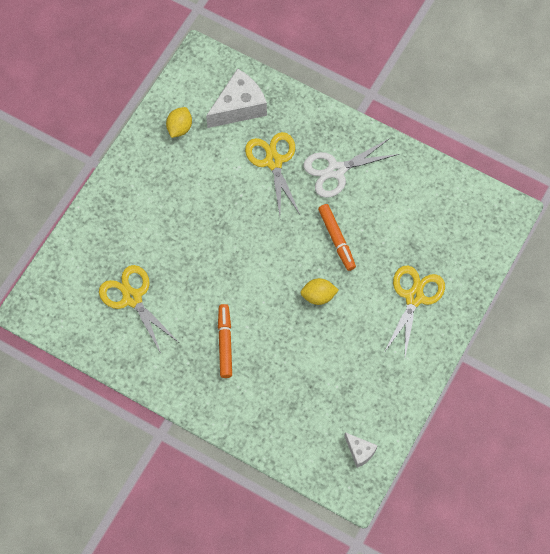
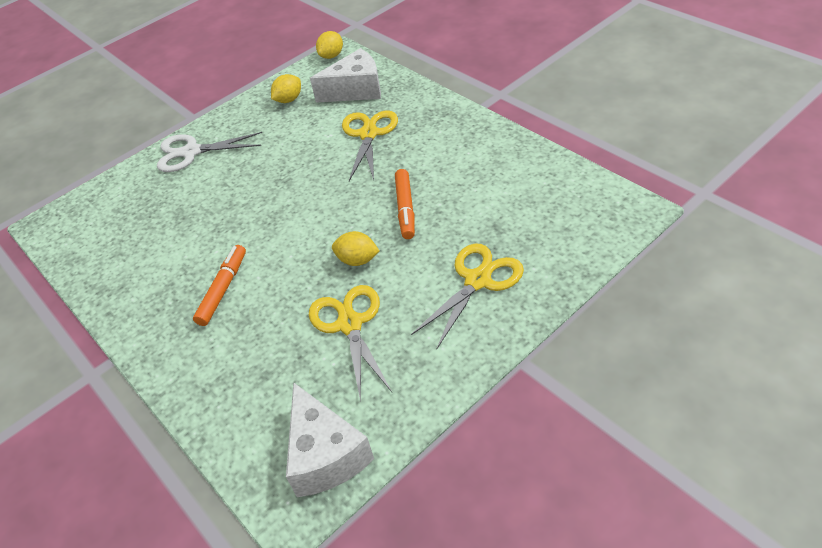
camera: 25 degrees right, 20 degrees down
(132, 298) = (152, 229): yellow scissors -> yellow scissors (349, 324)
(194, 61) = (332, 56): none -> yellow lemon
(336, 171) = (433, 149): white scissors -> white scissors (191, 152)
(360, 452) = (325, 455): white cheese -> white cheese, size x1.93

